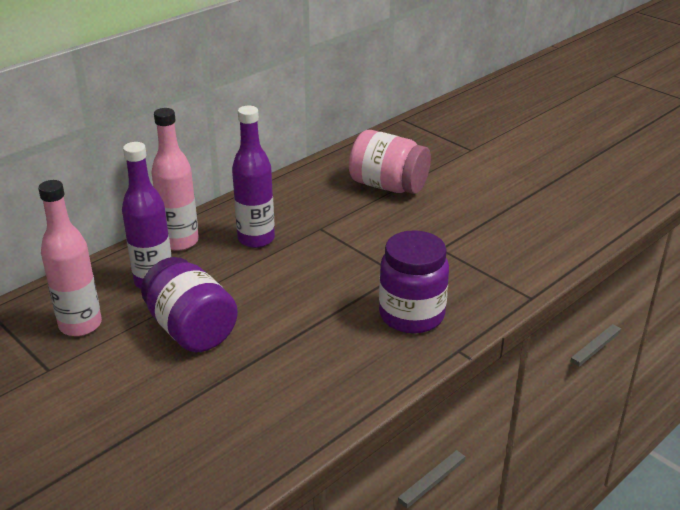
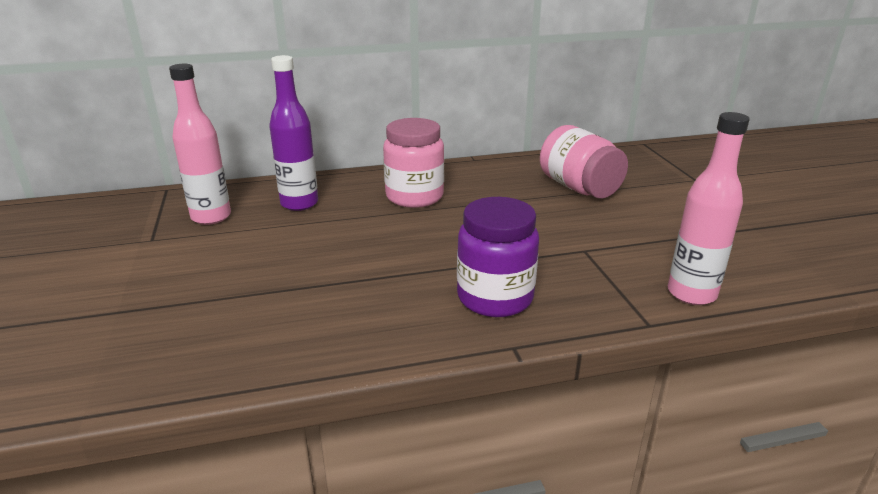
camera: 30 degrees right, 5 degrees down
(180, 242) = (351, 183): pink bottle -> pink bottle (691, 294)
(191, 330) = (285, 246): purple jar -> none
(256, 239) = (414, 197): purple bottle -> pink jar

